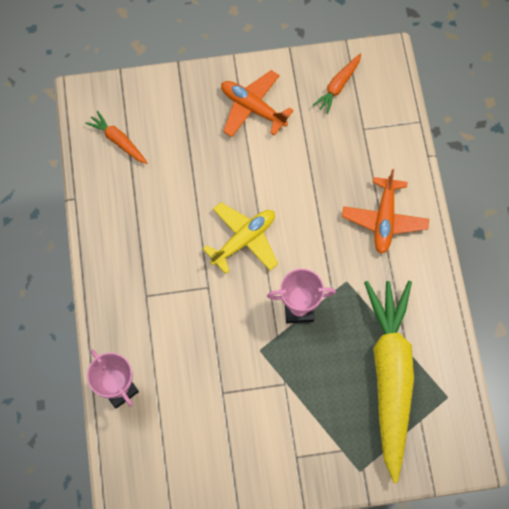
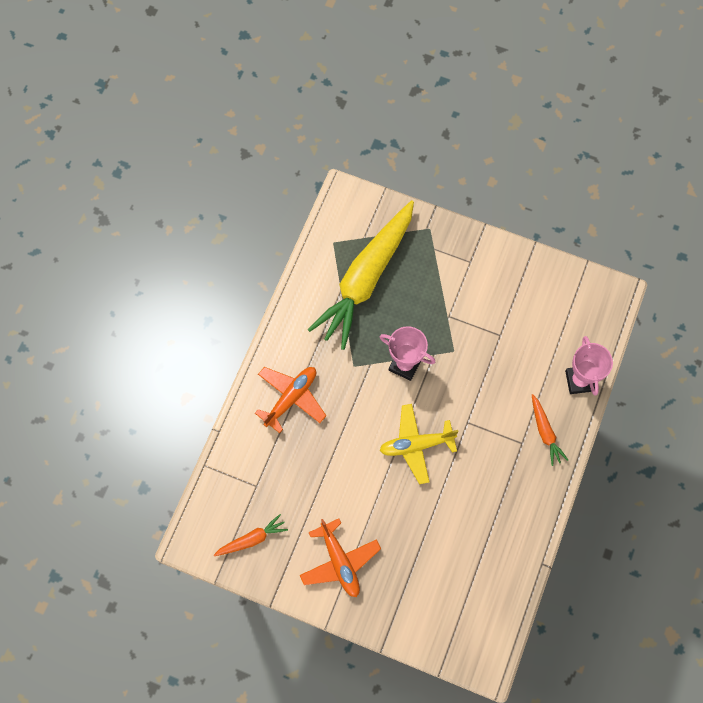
camera: 150 degrees left, 0 degrees up
(118, 141) = (477, 598): orange carrot -> orange carrot (545, 432)

